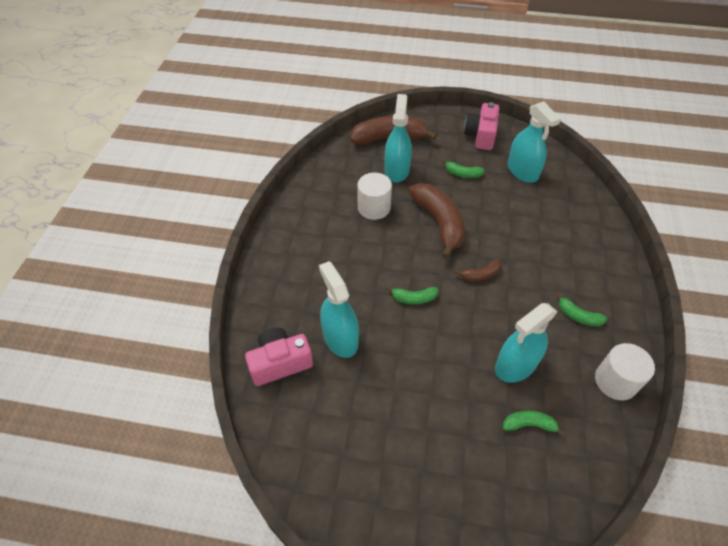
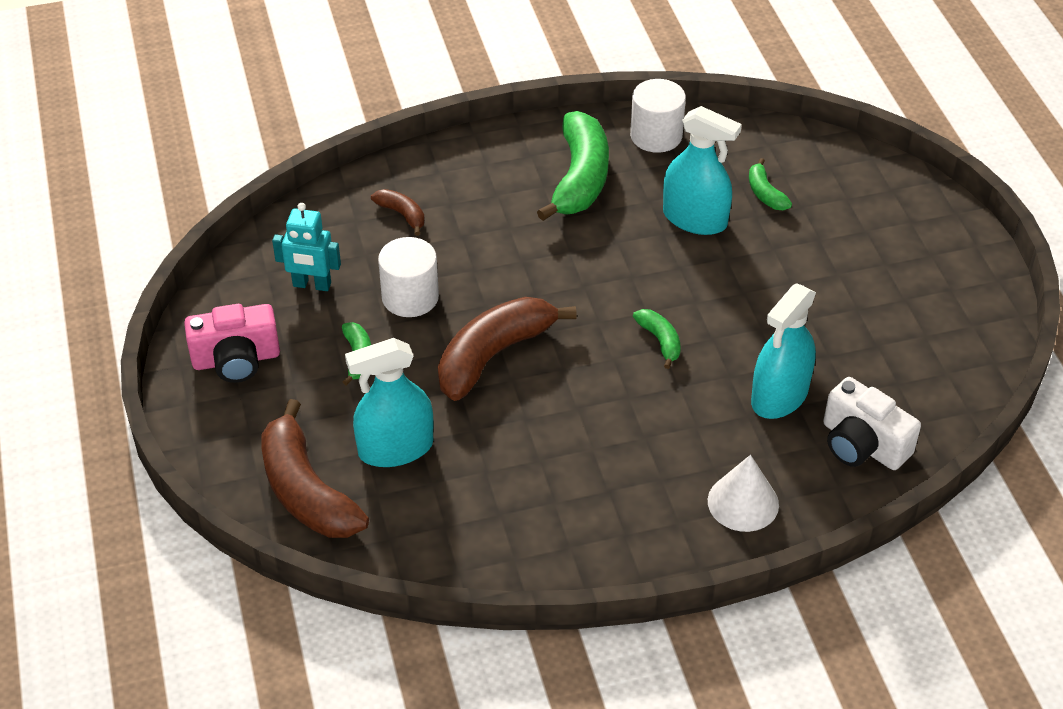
camera: 115 degrees left, 5 degrees down
(280, 285) = (743, 502): none -> white cone
(280, 363) = (862, 444): pink camera -> white camera
(374, 208) = (508, 448): white cylinder -> white cylinder (410, 297)
(480, 275) = (570, 283): brown banana -> brown banana (402, 214)
(522, 171) = (312, 285): turquoise spray bottle -> turquoise robot
(578, 316) = (580, 178): green banana -> green banana, size x2.11

